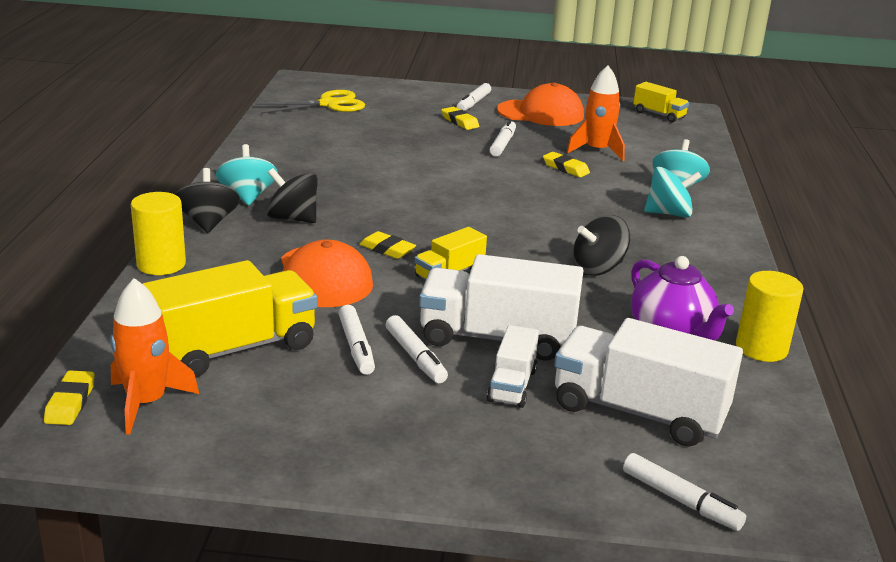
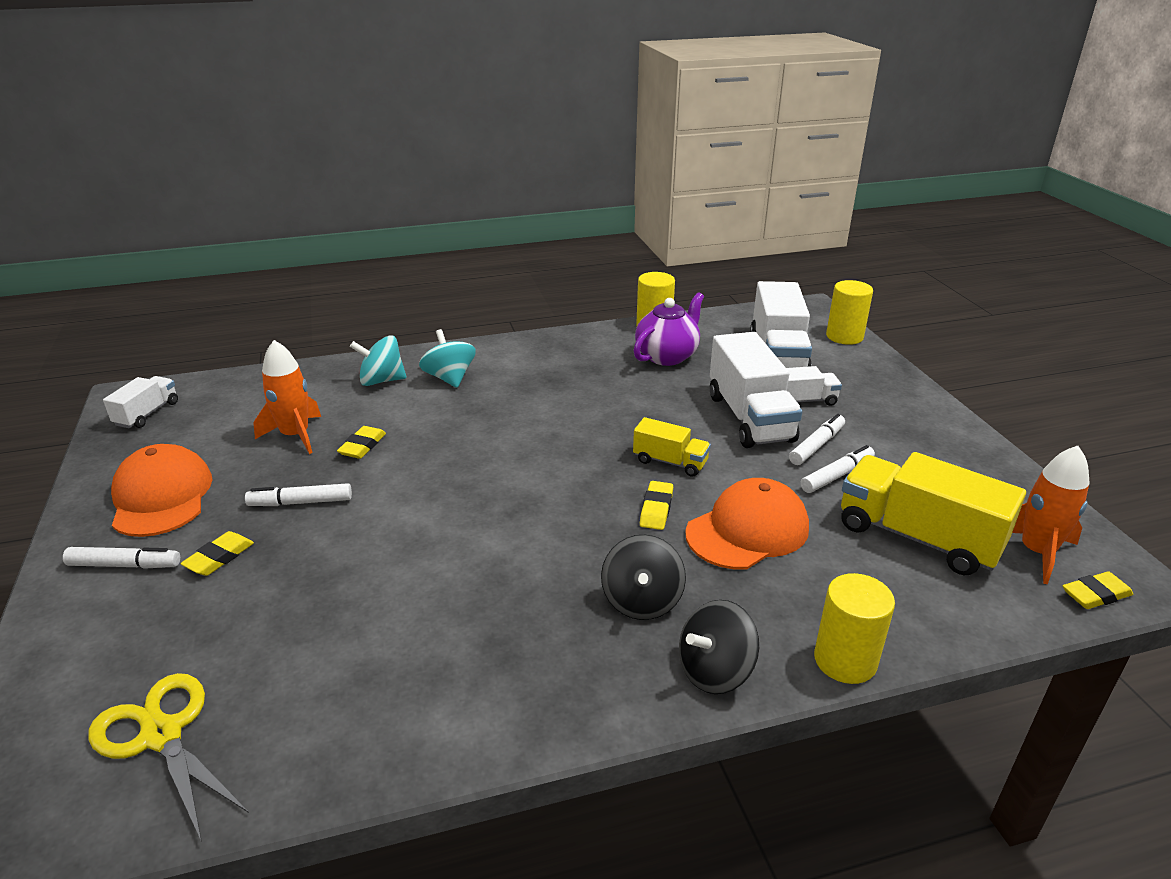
camera: 110 degrees left, 5 degrees up
(247, 196) = (611, 669): turquoise spinning top -> none
(598, 268) = (592, 395): black spinning top -> none
(659, 115) = (147, 414): yellow truck -> white truck
(681, 500) = (844, 336): white marker -> yellow cylinder

